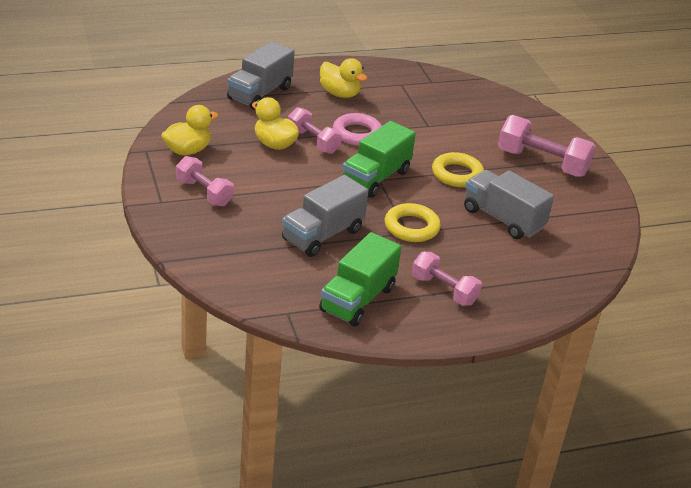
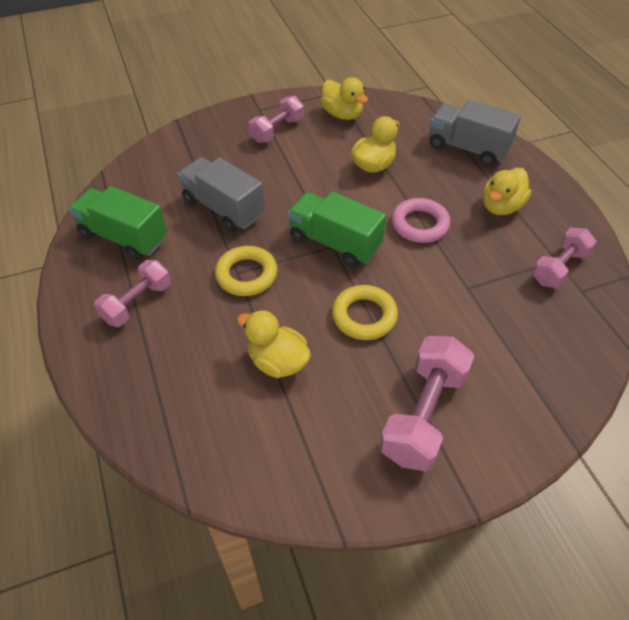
camera: 90 degrees right, 15 degrees up
(313, 141) = (389, 192): pink dumbbell -> pink dumbbell (559, 268)
(503, 219) = (277, 361): grey truck -> yellow duck

